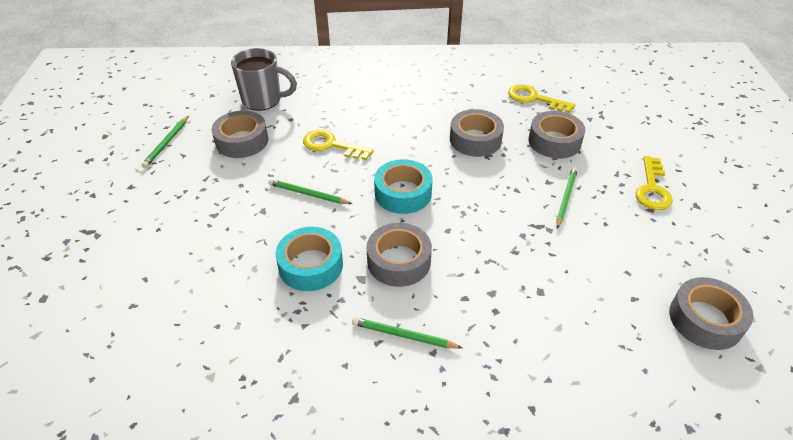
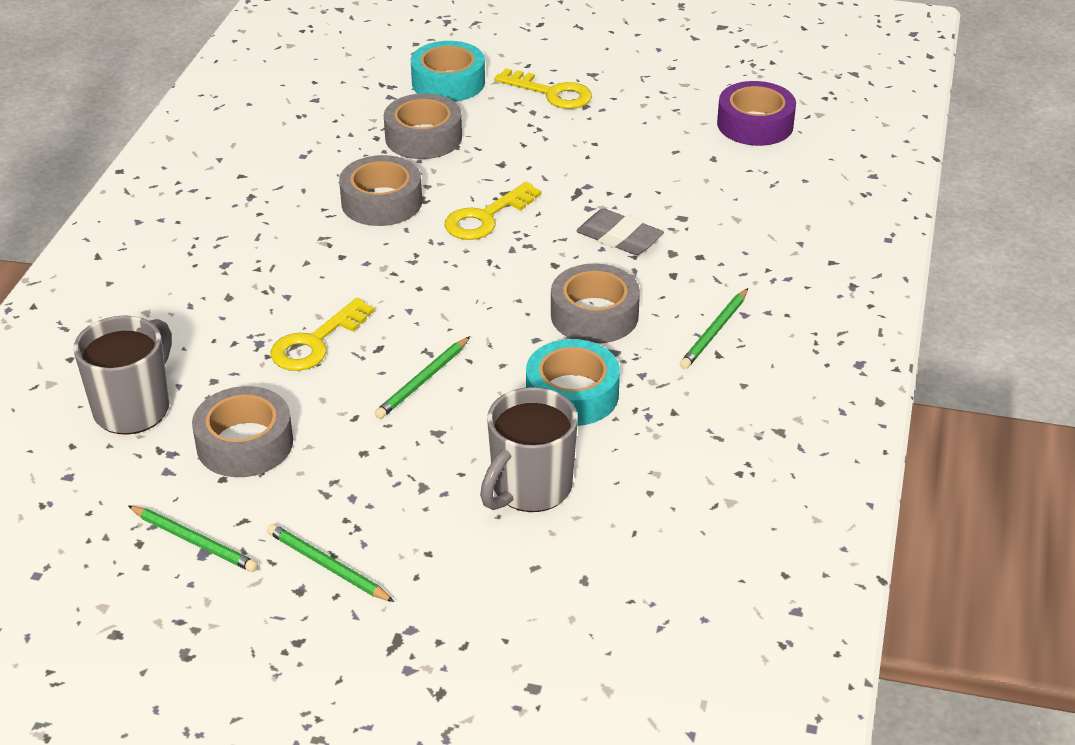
camera: 75 degrees left, 5 degrees down
(215, 262) = (530, 488): none -> grey mug
(403, 193) = (465, 289): turquoise tape -> turquoise tape (448, 82)
(494, 258) = (619, 238): none -> grey eraser
(534, 99) = (316, 128): yellow key -> yellow key (486, 217)
(565, 198) = (538, 159): green pencil -> green pencil (327, 566)
(705, 320) = (755, 124): grey tape -> purple tape

